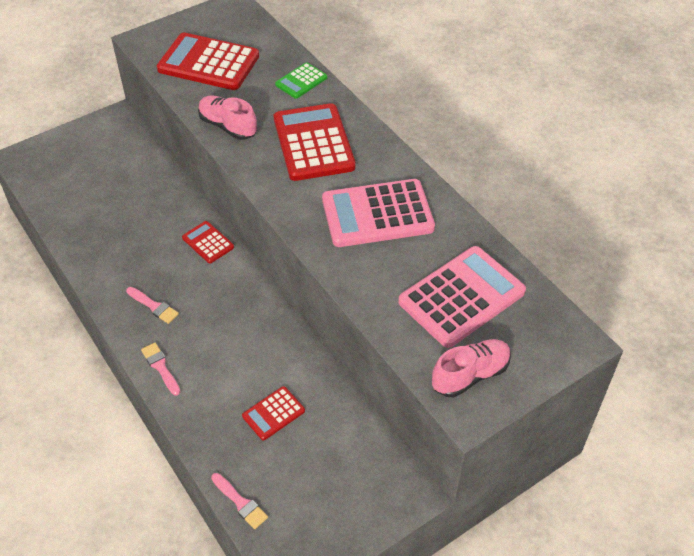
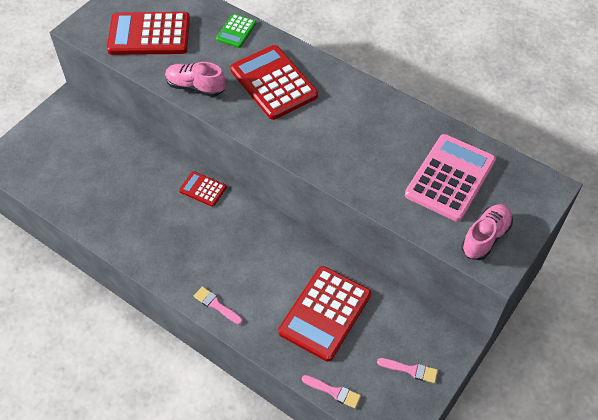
camera: 20 degrees left, 5 degrees up
(154, 306) = (185, 256): pink brush -> pink brush (410, 370)
(273, 413) = (325, 313): red calculator -> red calculator, size x1.97
(377, 214) = (354, 129): pink calculator -> none

